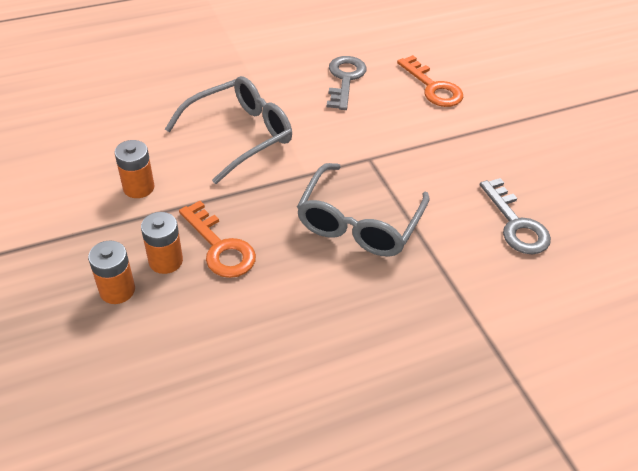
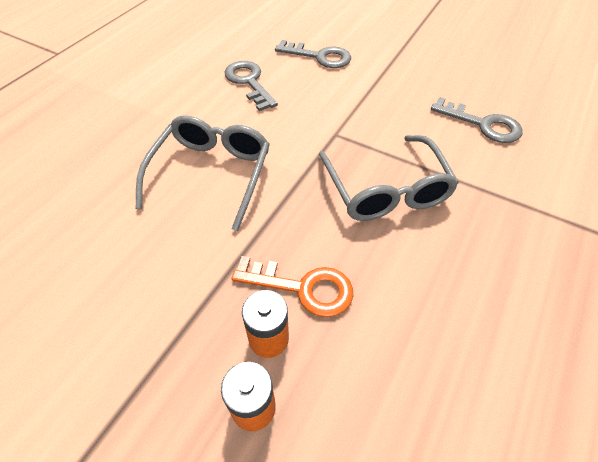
camera: 35 degrees left, 5 degrees up
(138, 187) = (165, 282): orange battery -> none
(433, 87) = (319, 57): orange key -> grey key

